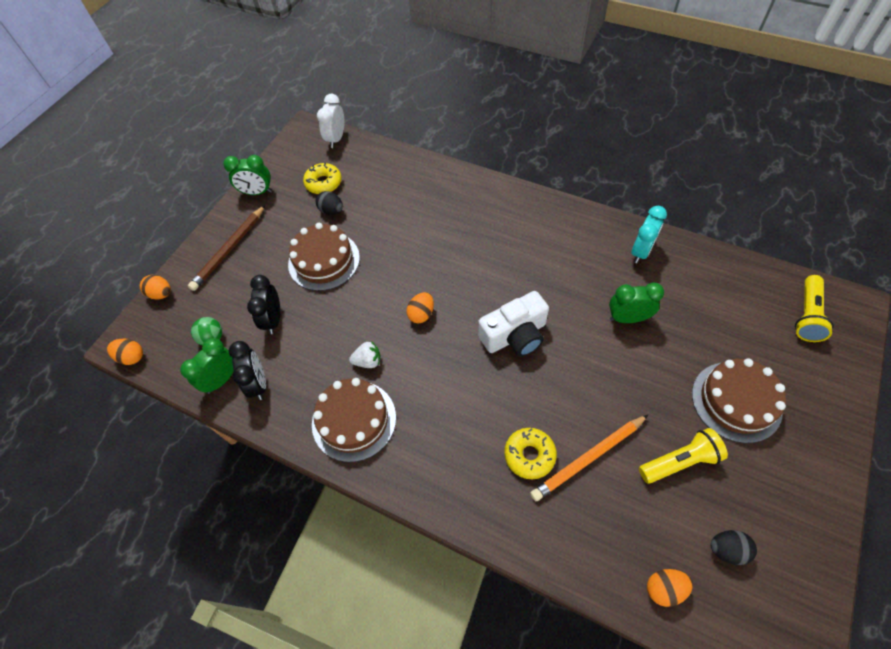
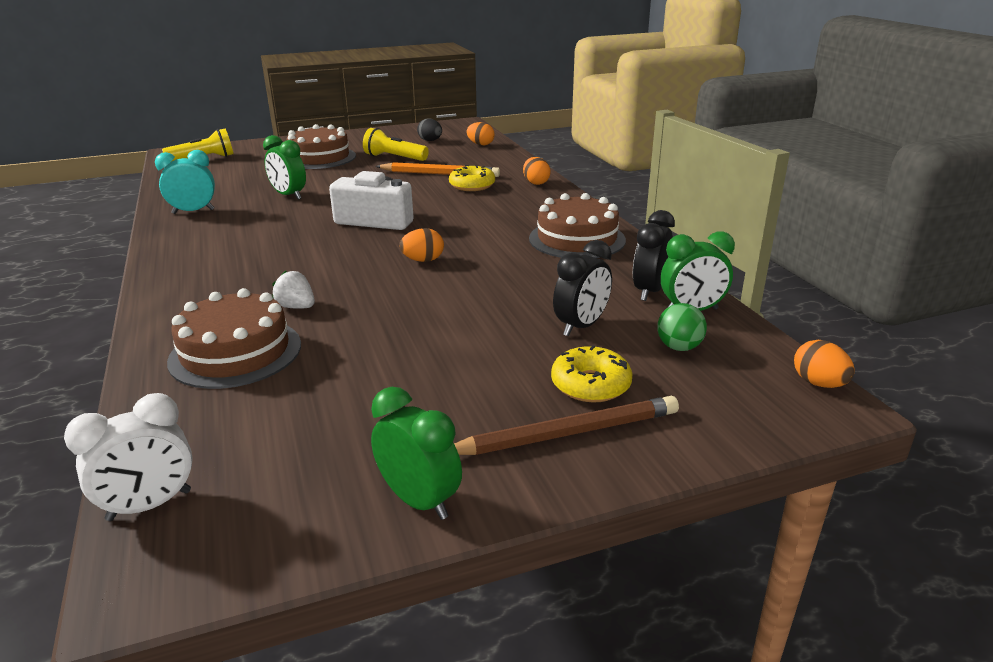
camera: 140 degrees left, 30 degrees down
(161, 294) = (734, 435): orange egg -> orange egg (536, 183)
(323, 183) = (301, 438): yellow donut -> yellow donut (590, 385)
(324, 261) = (450, 345): brown cake -> brown cake (235, 352)
(331, 210) = (355, 392): black egg -> none
(368, 361) = (518, 258): white strawberry -> white strawberry (296, 307)

